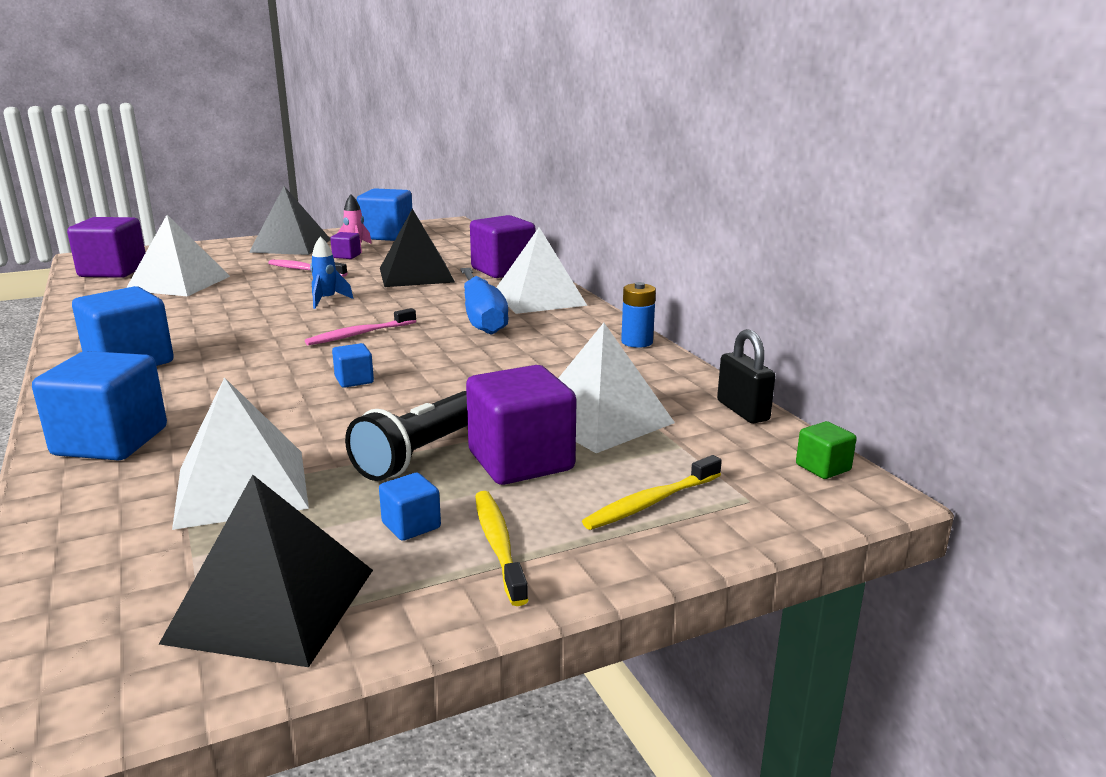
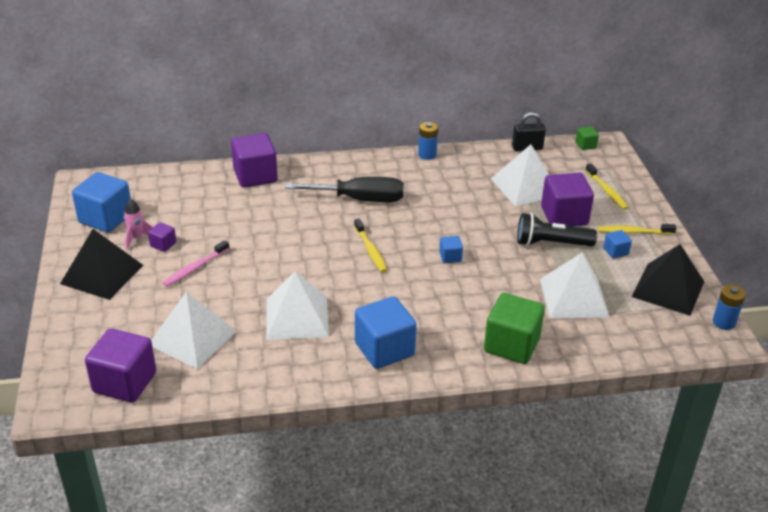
camera: 75 degrees left, 15 degrees up
(111, 441) = (511, 345): blue cube -> green cube
(116, 709) = (724, 322): none -> blue battery
(327, 300) = (287, 260): blue rocket -> none
(359, 334) = (370, 250): pink toothbrush -> yellow toothbrush
(416, 275) = (243, 215): black pyramid -> none
(418, 454) = (551, 243): black flashlight -> black flashlight turned 135 degrees clockwise
(482, 318) = (360, 199): blue screwdriver -> black screwdriver
(539, 298) = (330, 172): white pyramid -> white pyramid (297, 317)

